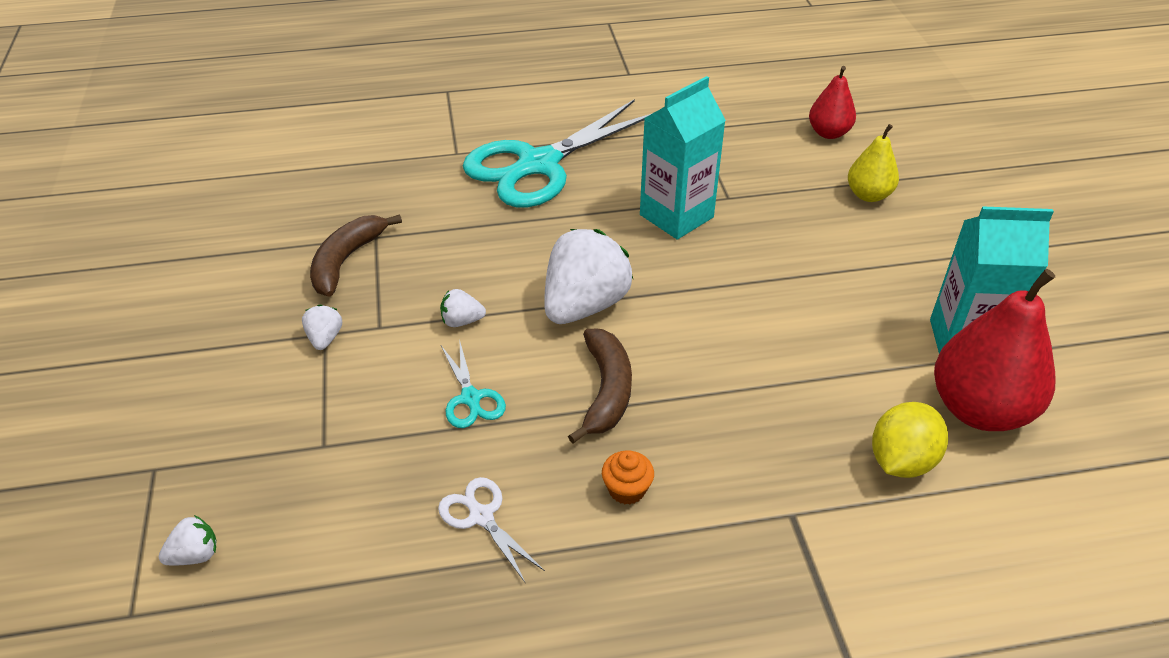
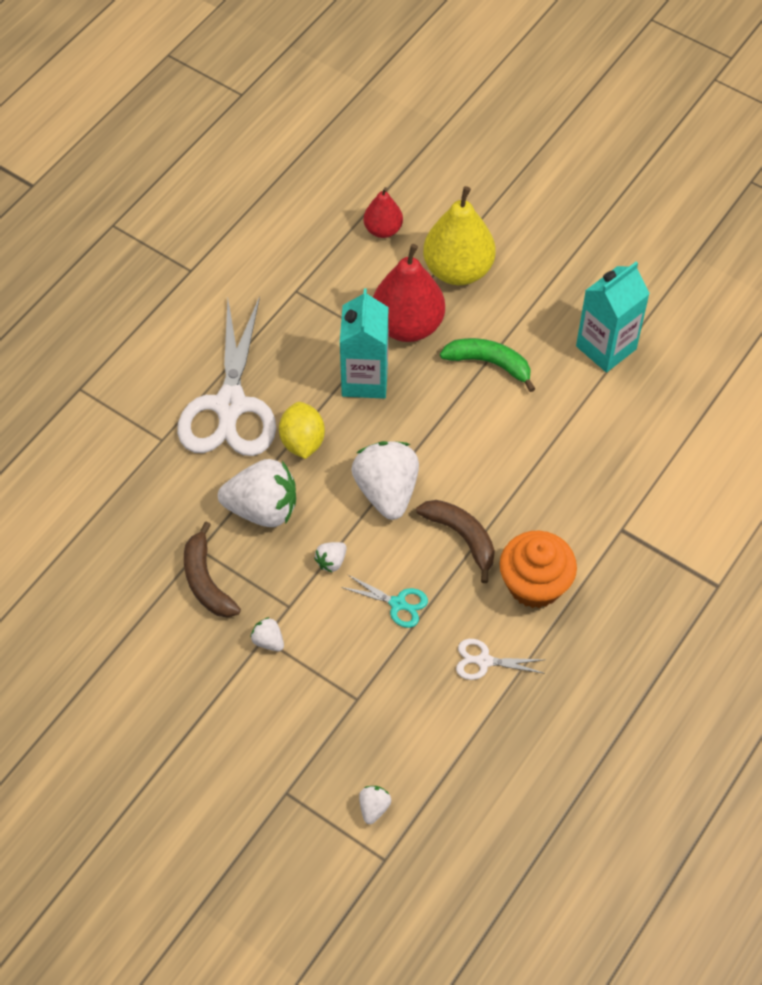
camera: 45 degrees left, 15 degrees up
(462, 245) = (262, 509): none -> white strawberry
(539, 164) = (230, 405): turquoise scissors -> white scissors
(627, 489) = (534, 584): orange cupcake -> orange cupcake, size x2.17
(815, 277) = (489, 363): none -> green banana
(868, 195) = (458, 270): yellow pear -> yellow pear, size x1.79
(901, 461) = (641, 454): yellow lemon -> yellow lemon (302, 441)
(979, 409) = (649, 390): red pear -> red pear (407, 325)

